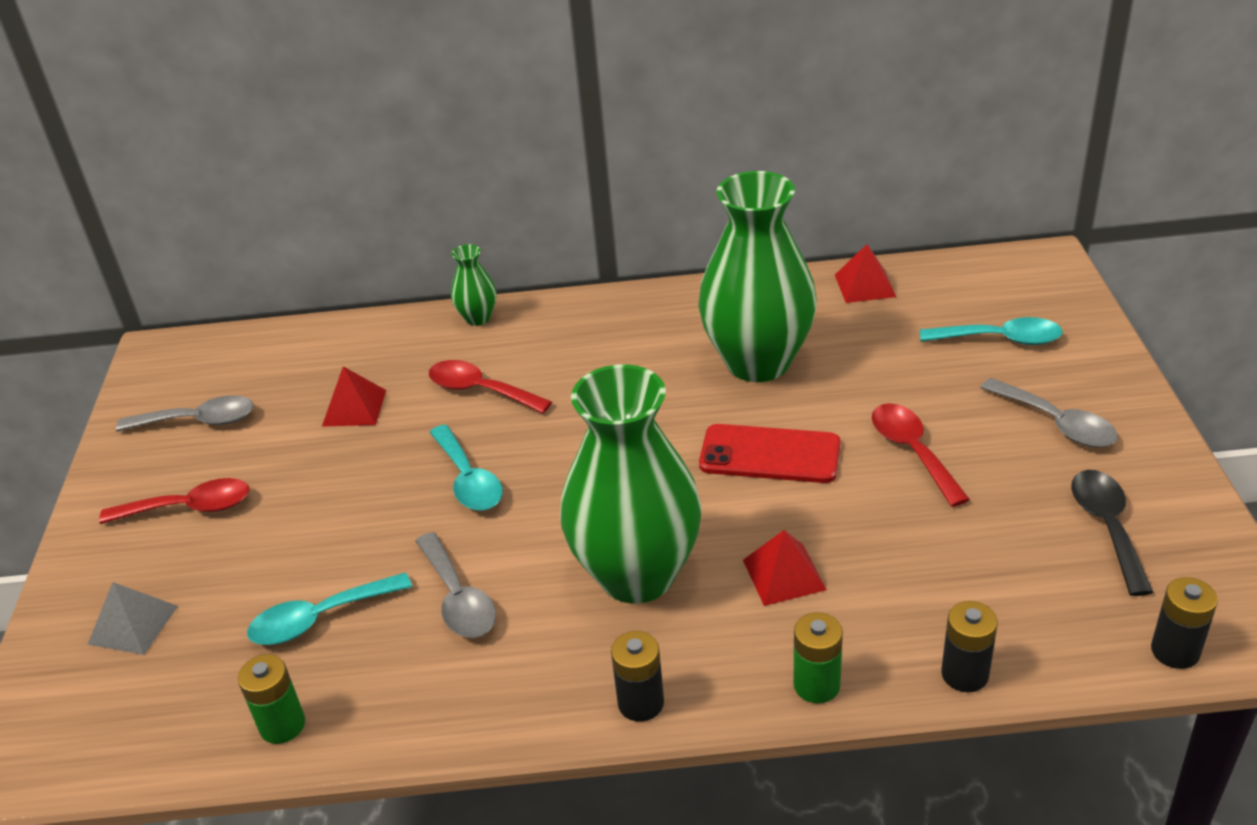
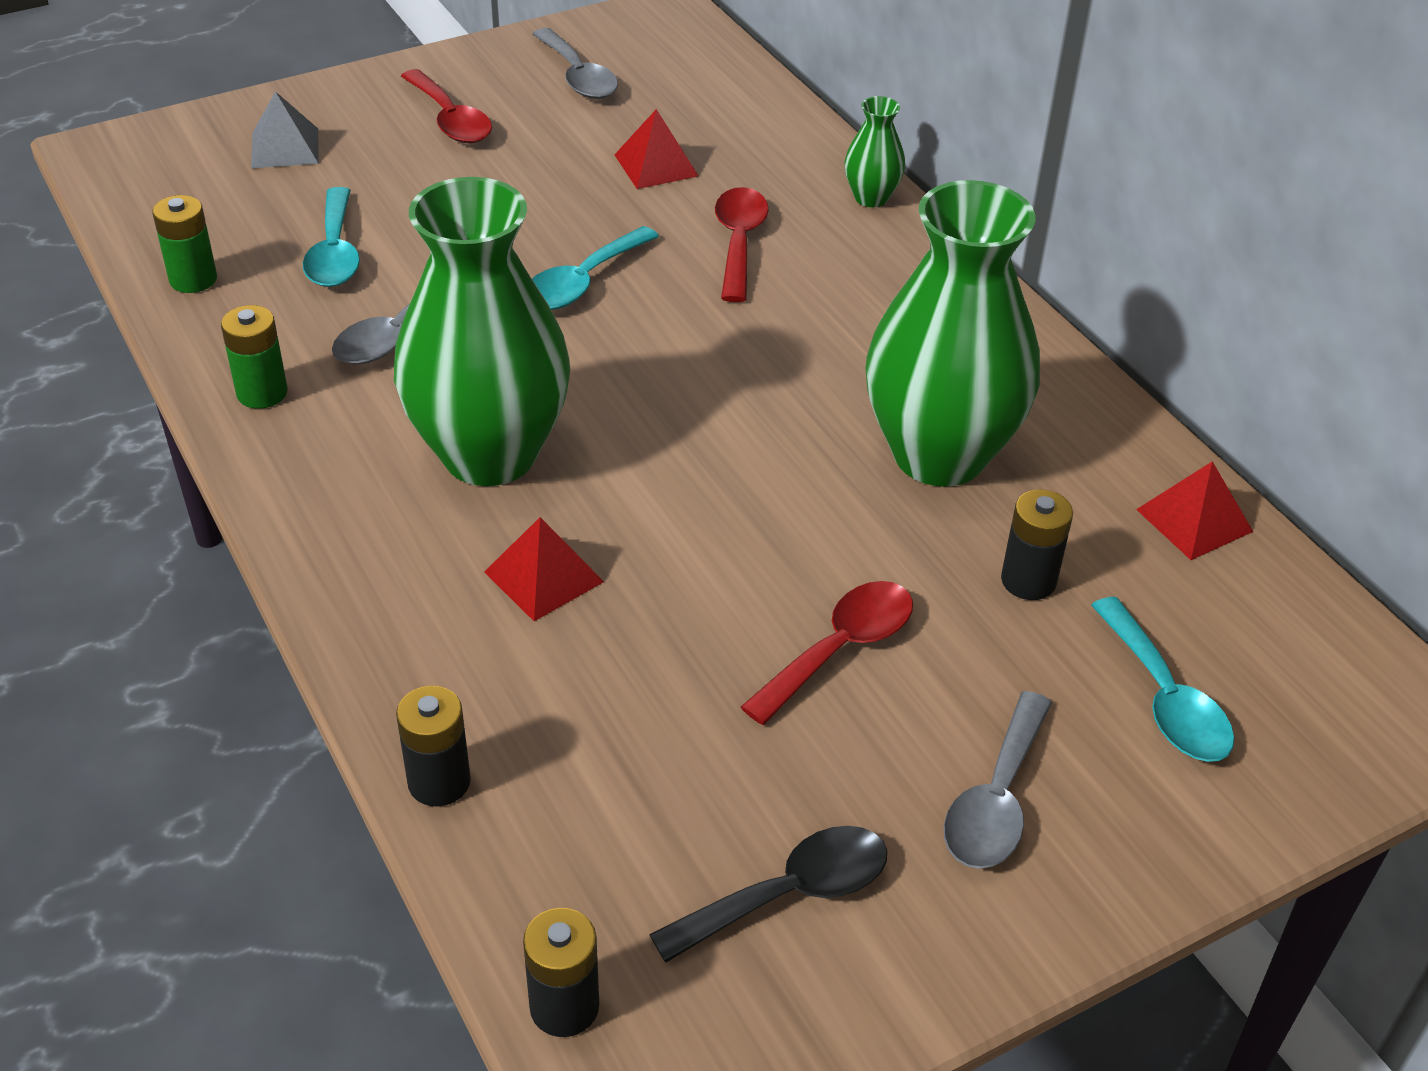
camera: 60 degrees right, 5 degrees up
(319, 619) = (335, 253): turquoise spoon -> turquoise spoon turned 135 degrees counterclockwise
(641, 703) = (299, 510): black battery -> black battery (1028, 581)
(769, 455) = (757, 511): red phone -> none
(816, 685) = (373, 647): green battery -> green battery (262, 393)

